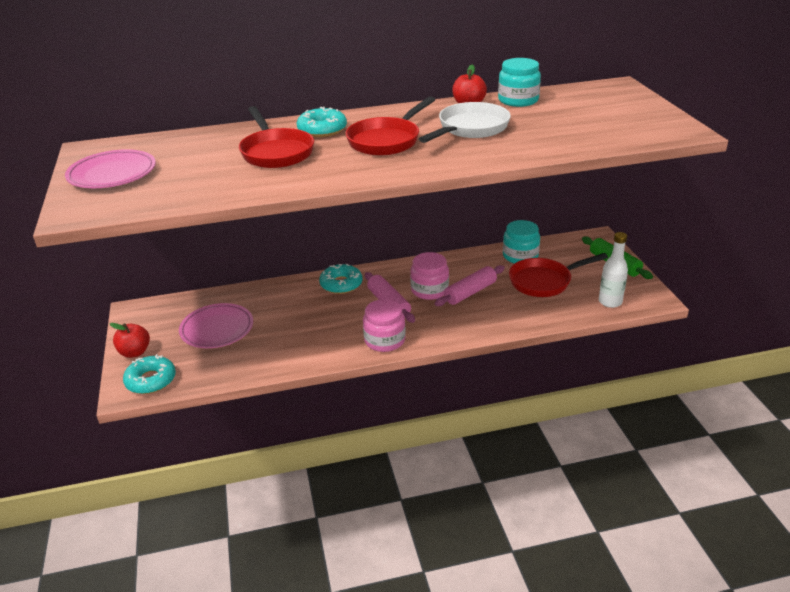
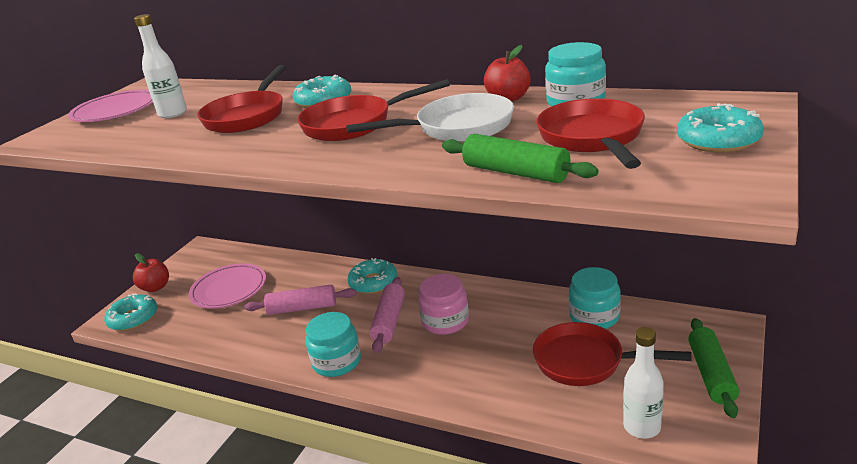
camera: 40 degrees right, 5 degrees down
(189, 164) = (173, 113): none -> white bottle
(384, 340) = (337, 362): pink jar -> turquoise jar
(470, 292) = (483, 341): pink rolling pin -> pink rolling pin (302, 308)
(557, 146) = (516, 172): none -> green rolling pin
(567, 119) = (592, 138): none -> red pan
(633, 108) = (718, 140): none -> turquoise donut

